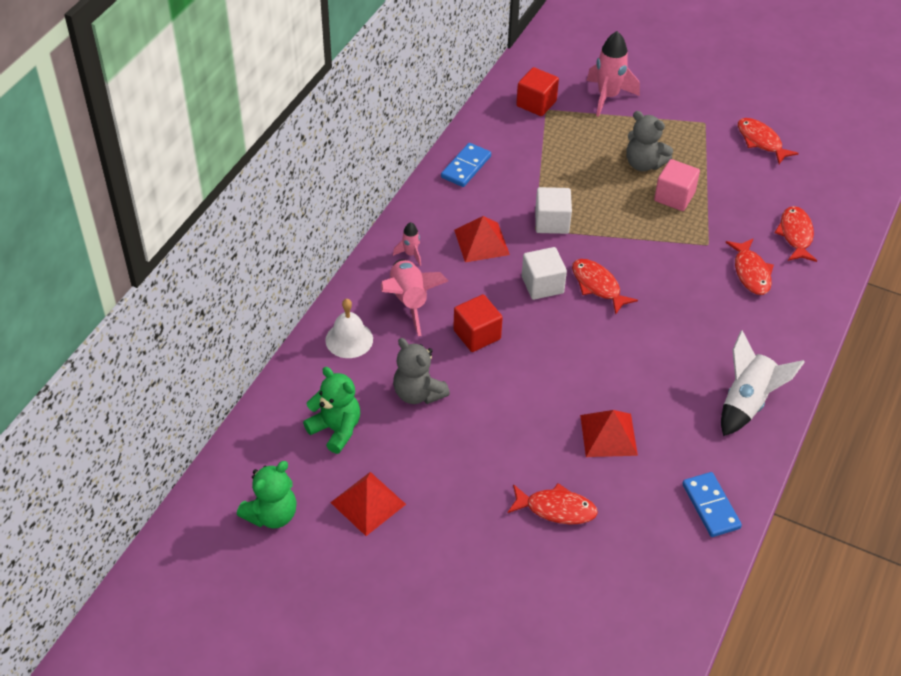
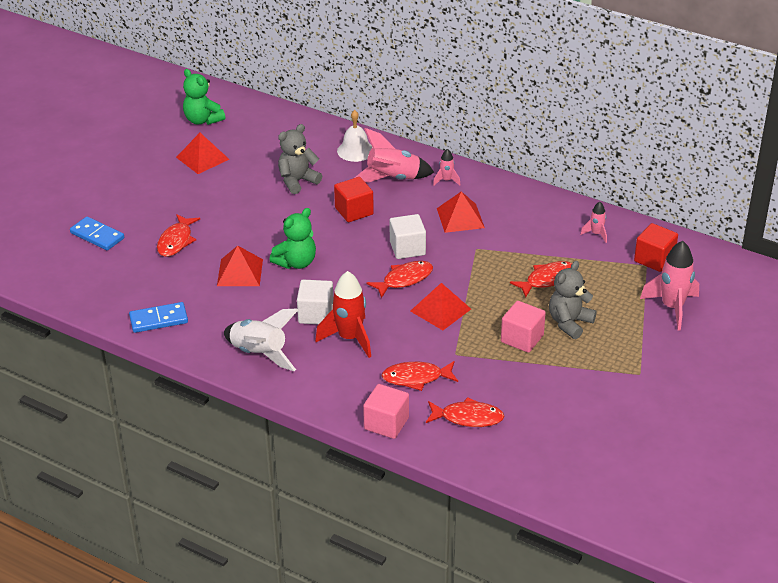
camera: 95 degrees right, 10 degrees down
(336, 429) = (270, 145): green teddy bear -> green teddy bear (296, 262)
(466, 167) = (557, 213): blue domino -> blue domino (97, 235)
(500, 140) = (596, 234): none -> pink rocket
(552, 222) = (485, 258): white cube -> white cube (316, 314)
(642, 256) = (440, 310): none -> red pyramid
(703, 327) = (349, 338): none -> red rocket
(761, 141) = (613, 413): red fish -> red fish (547, 280)
(821, 293) = (386, 423): none -> pink cube

